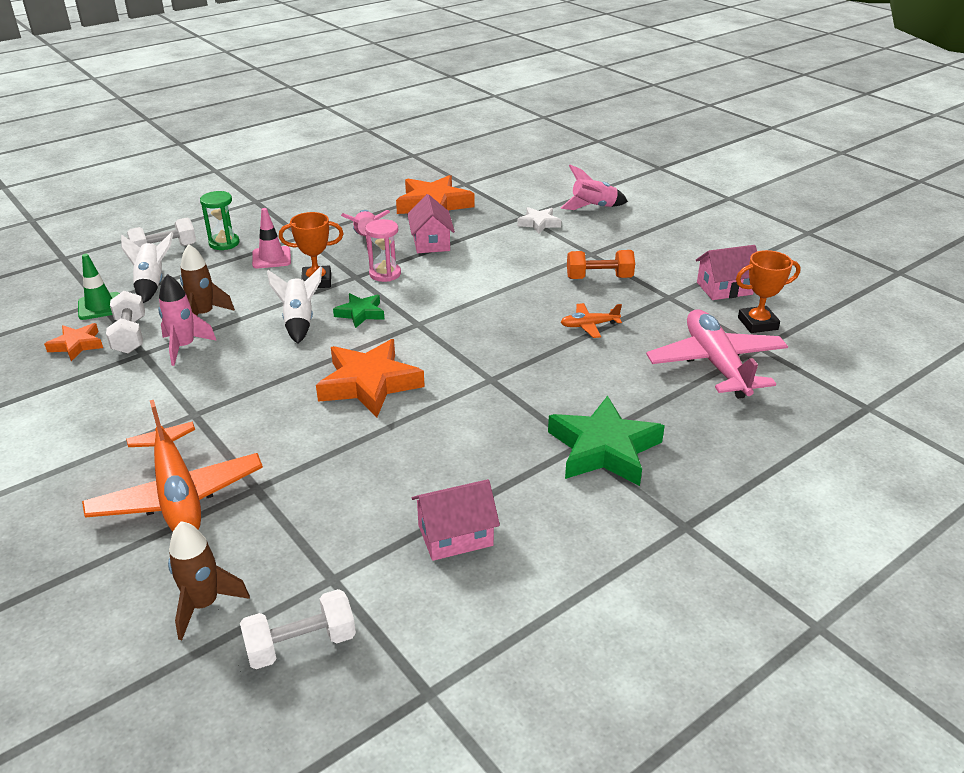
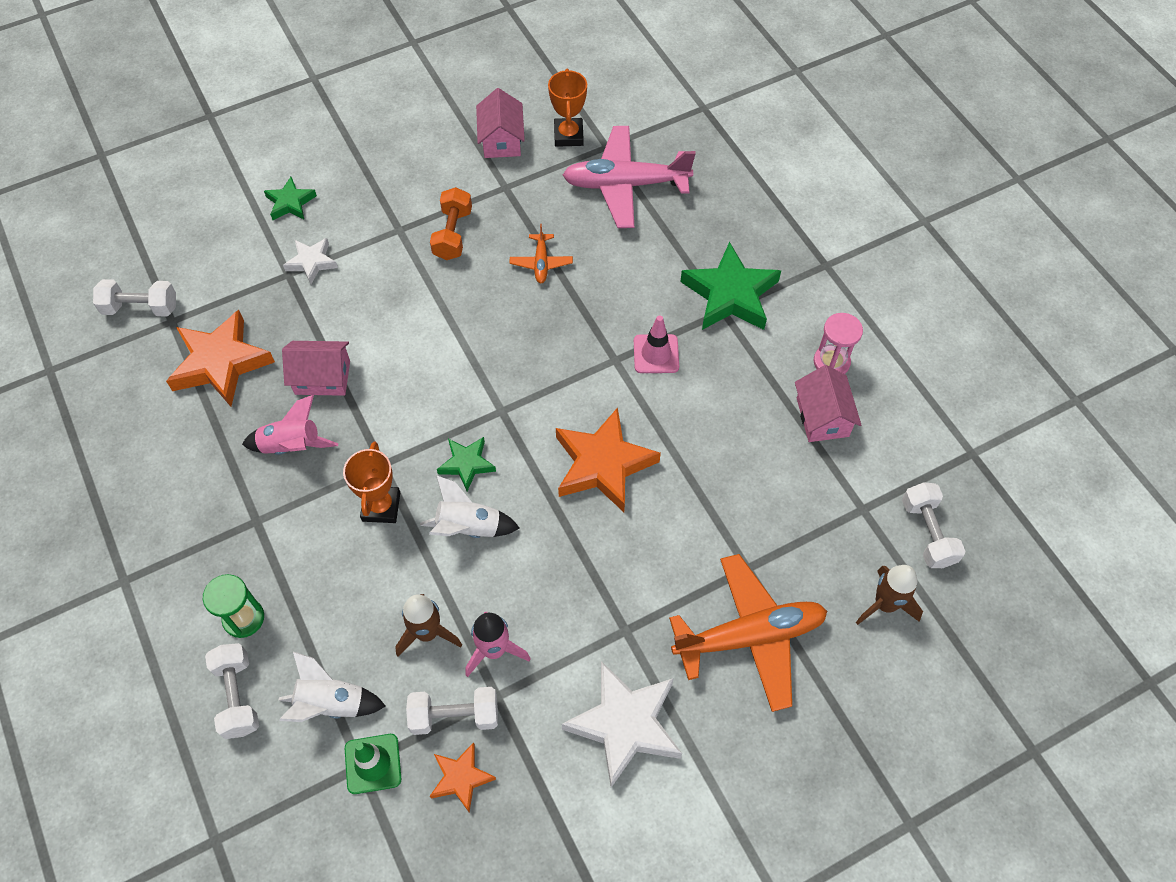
camera: 80 degrees left, 25 degrees up
(101, 422) = (625, 724): none -> white star
(271, 258) = (305, 558): pink traffic cone -> pink traffic cone (656, 354)
(385, 274) = (385, 433): pink hourglass -> pink hourglass (831, 362)
(472, 172) = (141, 308): none -> white dumbbell
(593, 207) = (290, 203): pink rocket -> green star

